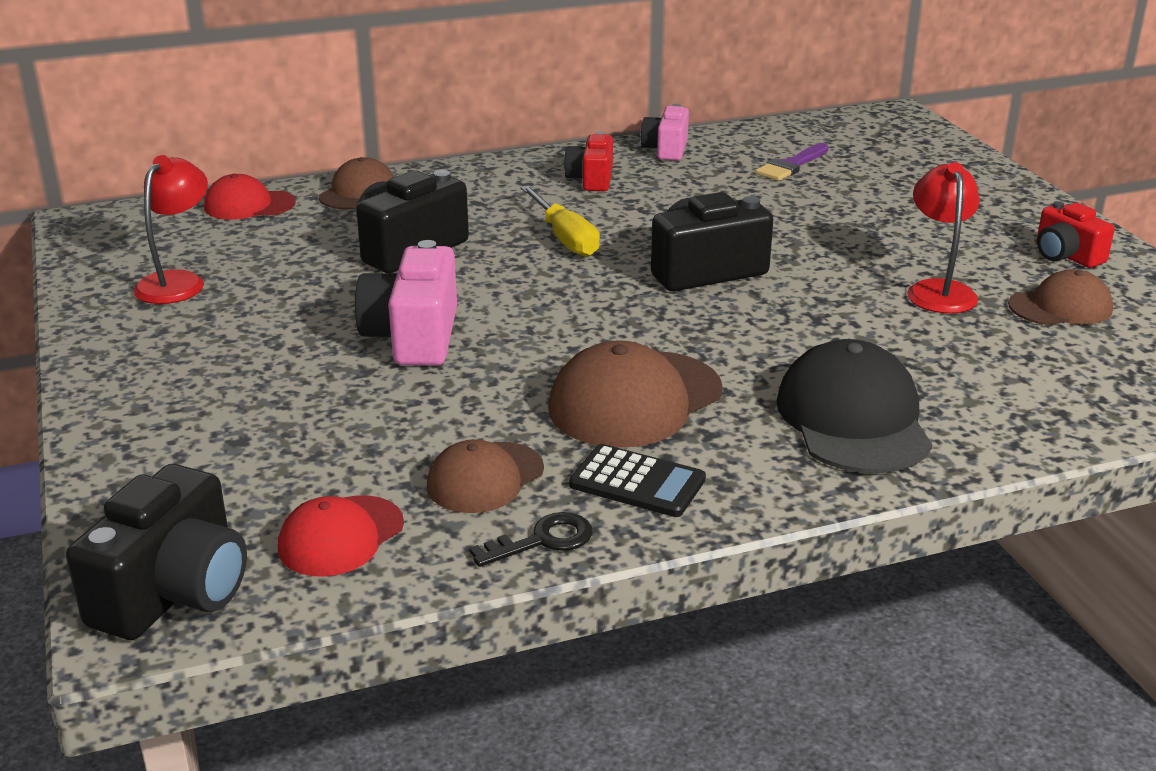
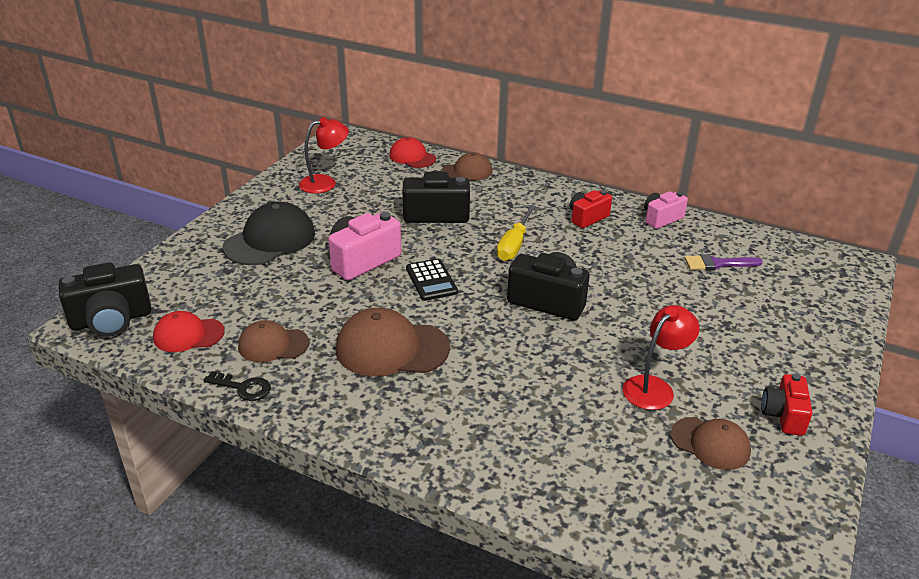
camera: 45 degrees right, 5 degrees up
(637, 482) = (321, 388): black calculator -> black calculator (431, 280)
(853, 419) = (467, 426): black cap -> black cap (270, 240)

